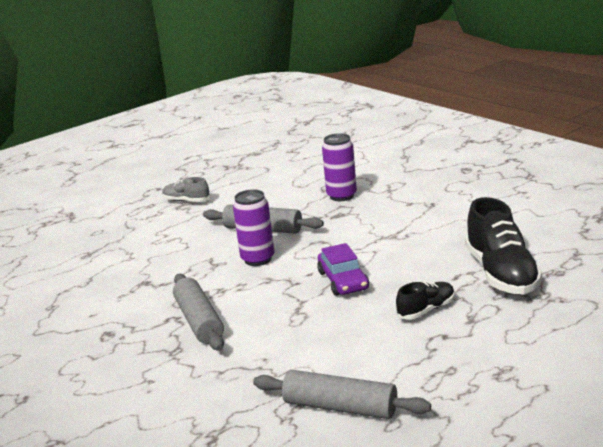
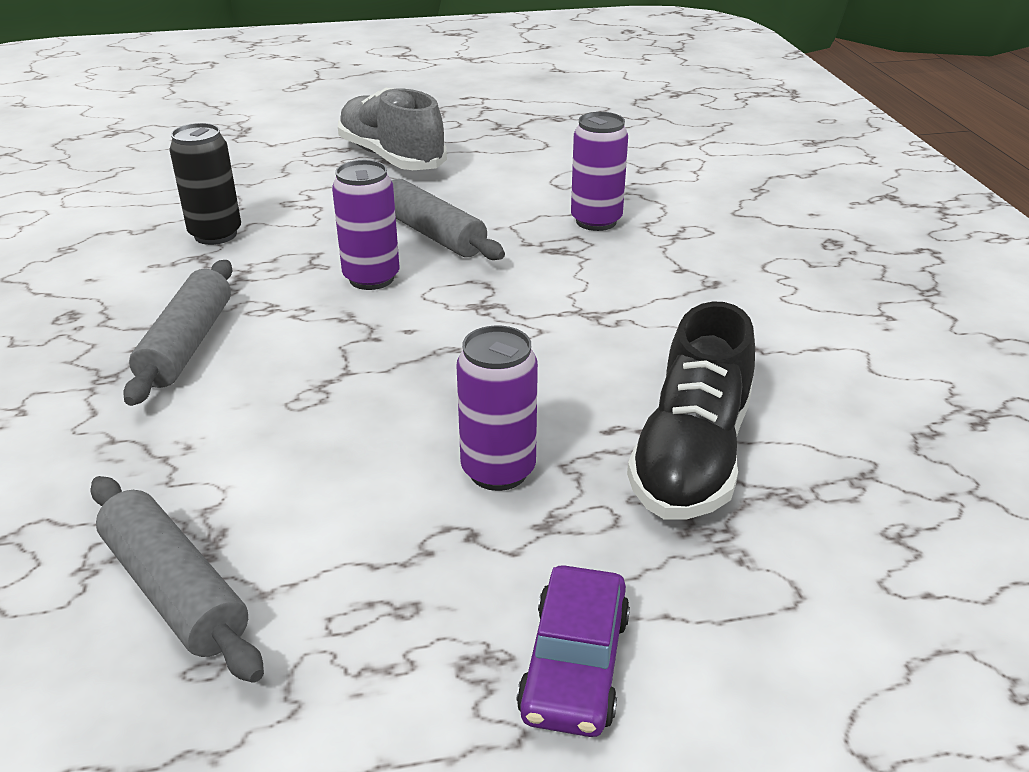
camera: 25 degrees right, 10 degrees up
(136, 270) = (215, 235): none -> black can
(186, 201) = (391, 157): grey shoe -> grey shoe, size x1.89
(343, 280) = (440, 362): purple car -> purple car (574, 664)
(426, 310) = (498, 471): black shoe -> purple can

